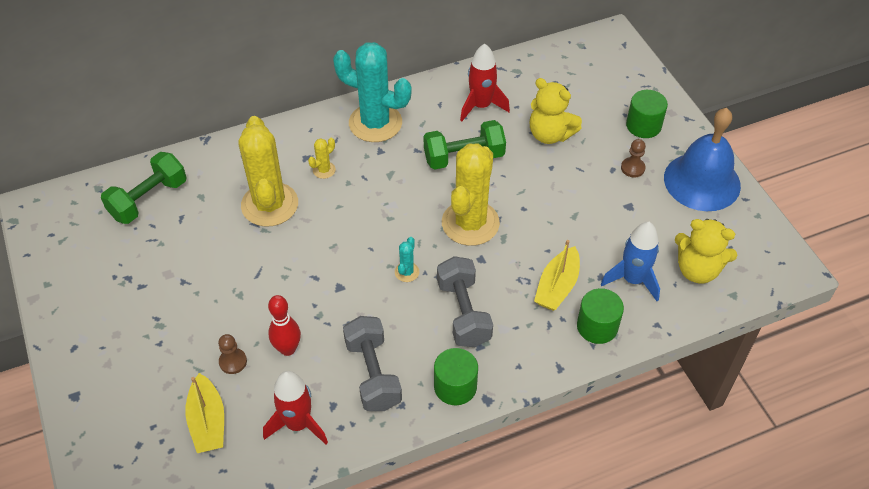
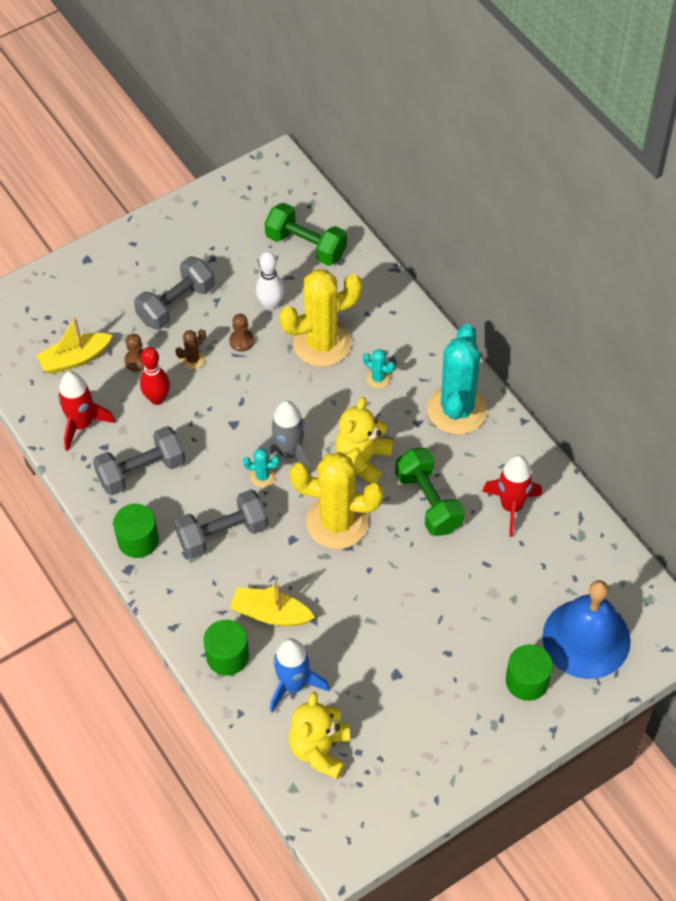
camera: 80 degrees right, 5 degrees up
(173, 317) = (176, 304): none -> grey dumbbell
(208, 237) = (271, 305): none -> white bowling pin
(249, 311) = (193, 359): none -> brown cactus
(324, 170) = (378, 378): yellow cactus -> turquoise cactus
(386, 247) = (289, 453): none -> grey rocket
(550, 134) = (485, 582): yellow teddy bear -> yellow teddy bear (363, 459)
(632, 168) = (455, 674): brown pawn -> brown pawn (242, 341)
(702, 181) = (452, 750): blue bell -> blue bell (586, 638)

